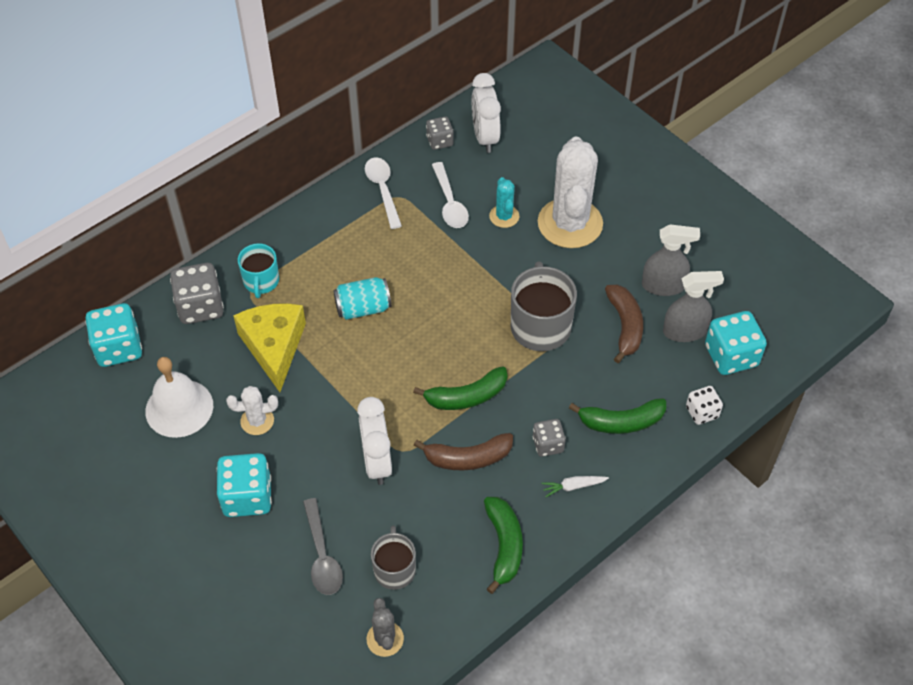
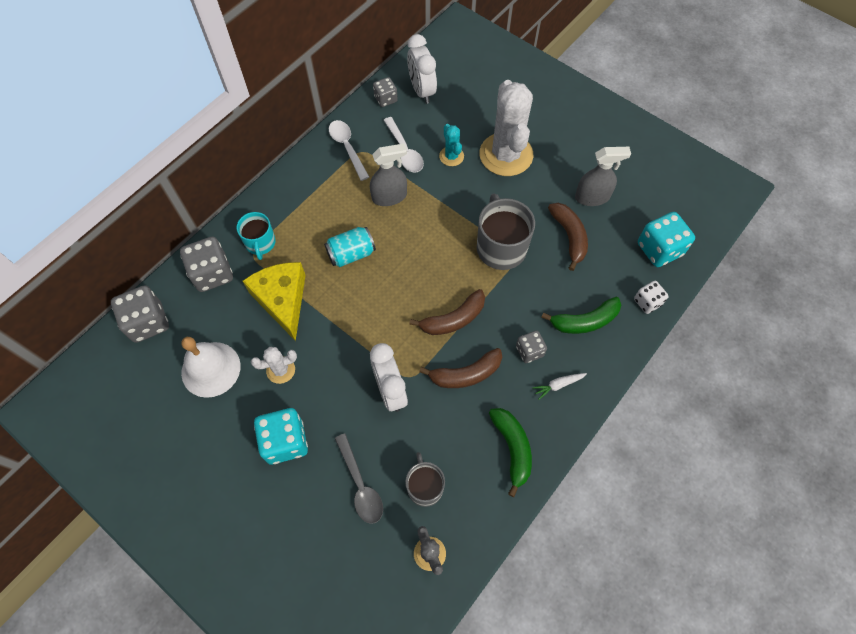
camera: 10 degrees left, 10 degrees up
(119, 348) = (148, 322): turquoise dice -> grey dice
(466, 397) = (453, 319): green banana -> brown banana
(684, 331) = (618, 234): grey spray bottle -> grey spray bottle (389, 197)

